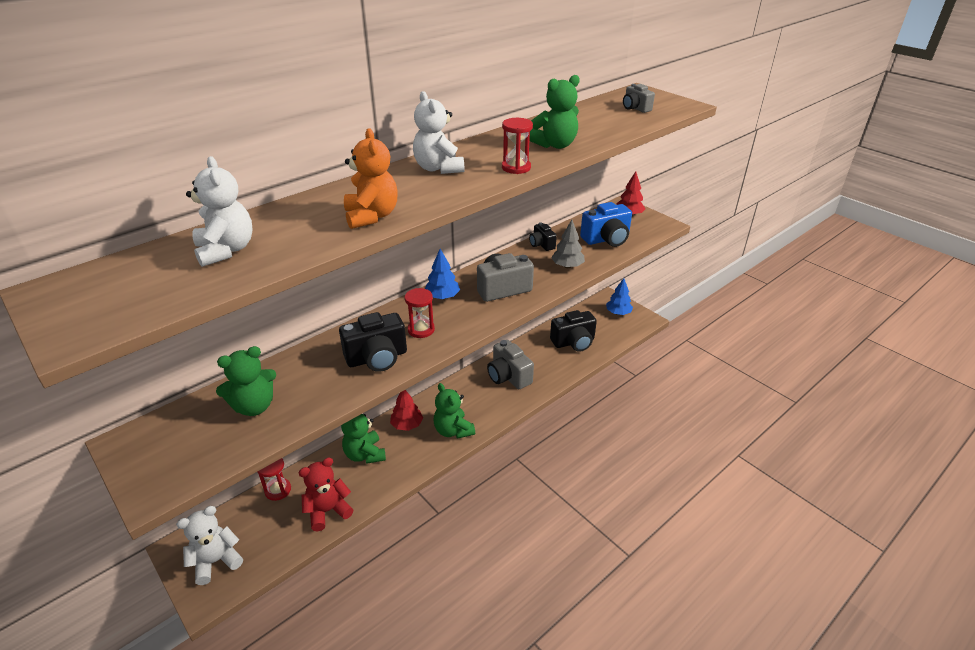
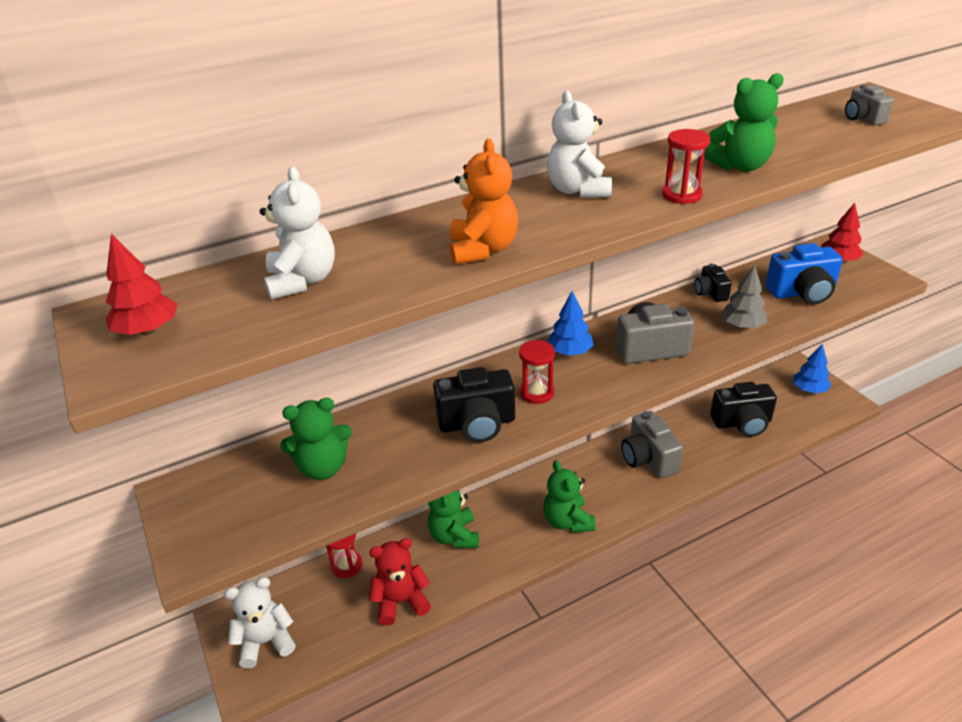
camera: 15 degrees right, 0 degrees up
(407, 425) = (510, 505): red tree -> red tree (148, 330)

